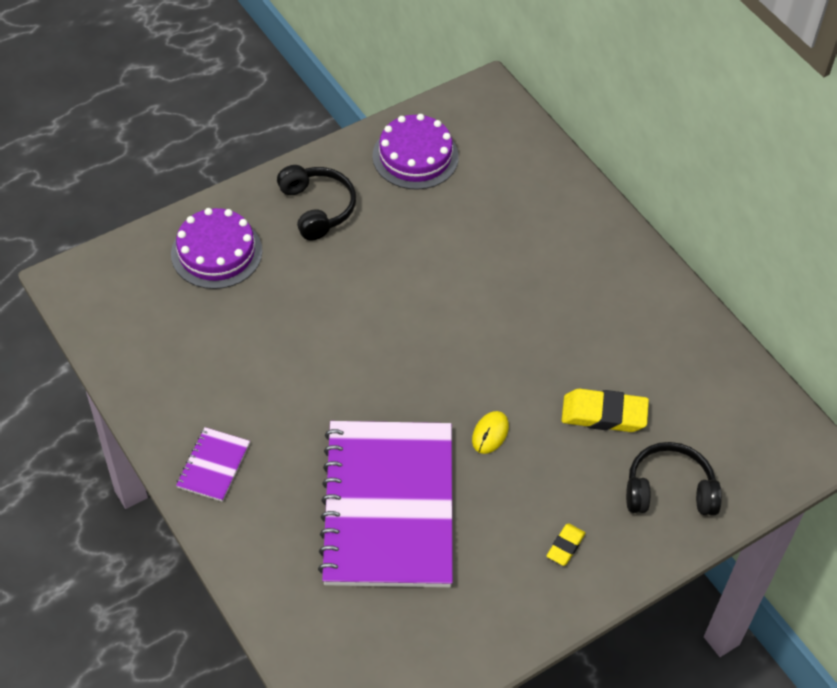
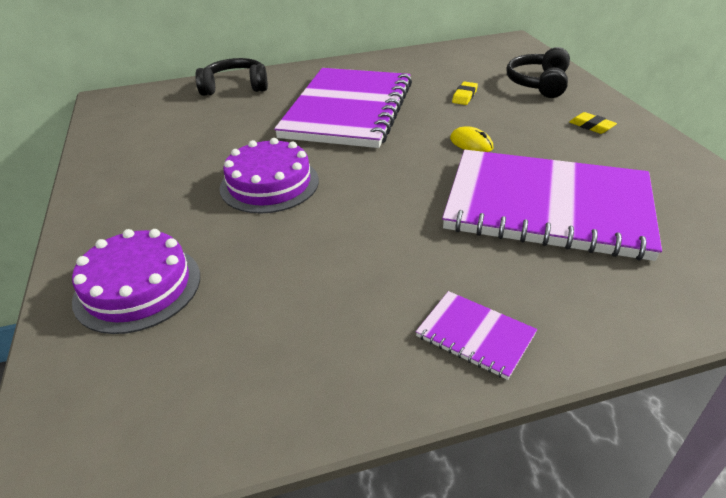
camera: 70 degrees left, 15 degrees down
(317, 208) = (144, 201): black headphones -> black headphones (235, 87)
(415, 156) = (138, 139): purple cake -> purple cake (269, 184)
(531, 309) = (348, 110): none -> purple notebook
(604, 414) = (464, 96): yellow eraser -> yellow eraser, size x0.55

